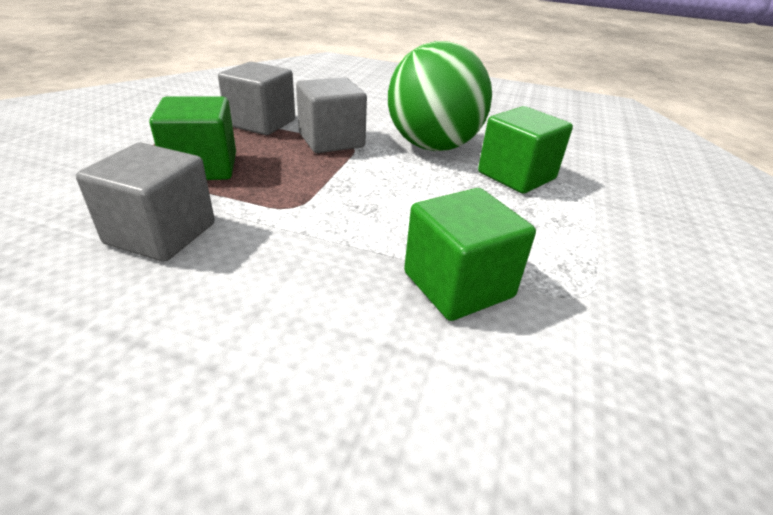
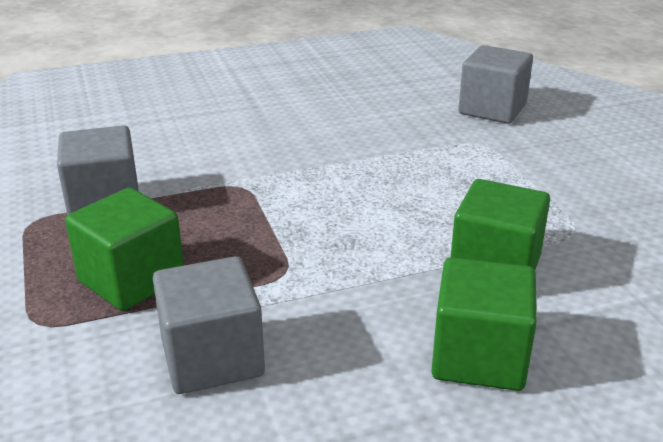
camera: 35 degrees left, 5 degrees down
(331, 140) = (212, 190): grey cube -> grey cube (492, 109)
(432, 146) = (314, 154): green ball -> none
(516, 176) = (418, 153): green cube -> green cube (479, 357)

